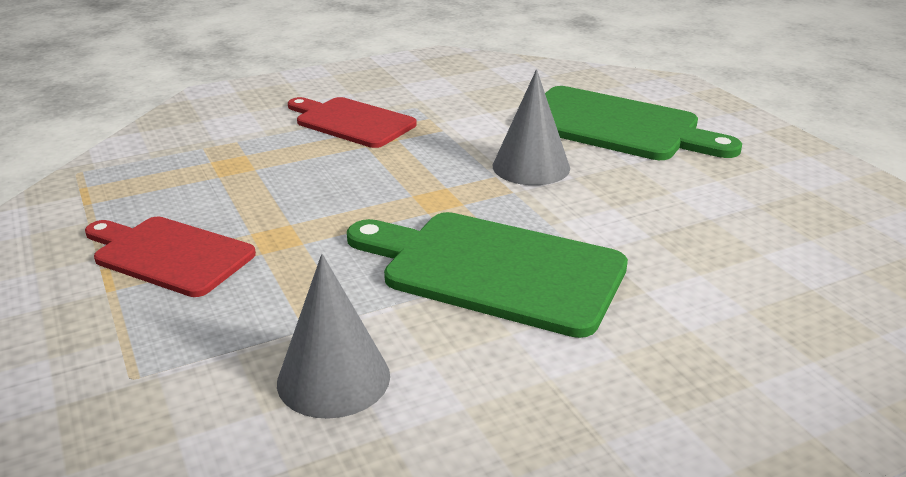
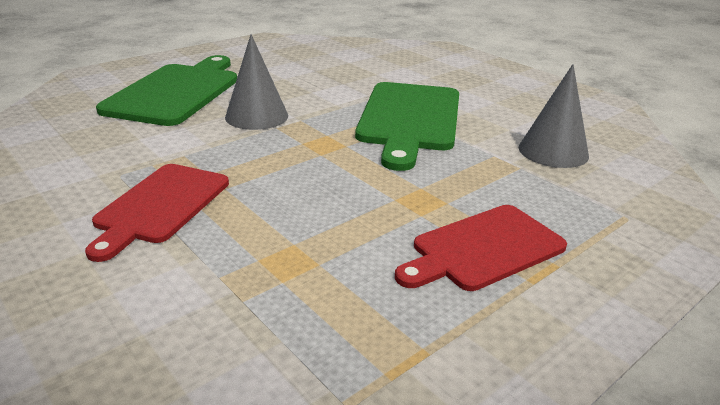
camera: 105 degrees left, 0 degrees up
(169, 255) = (483, 249): red cutting board -> red cutting board turned 45 degrees clockwise

